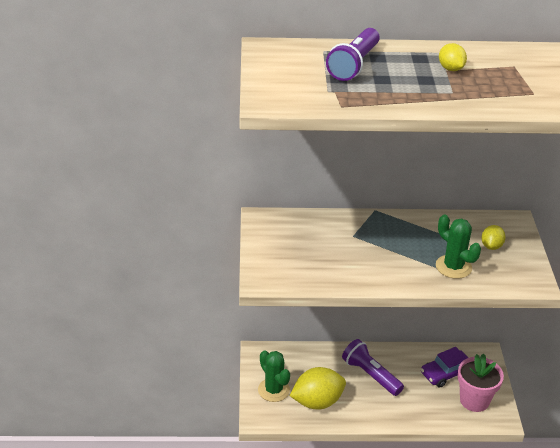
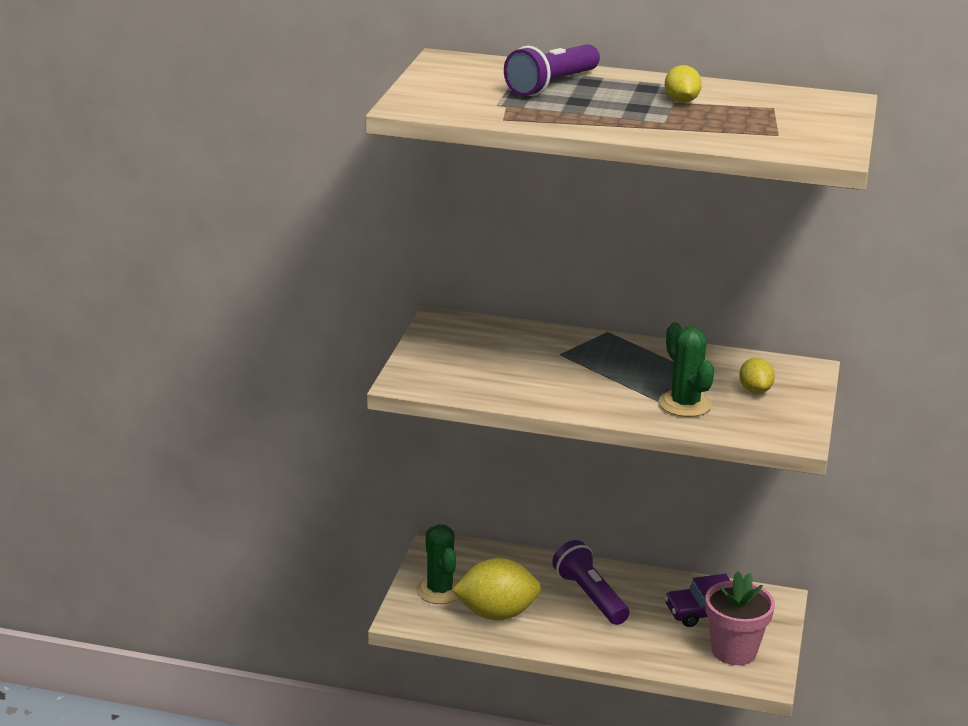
camera: 15 degrees right, 10 degrees down
(491, 246) = (755, 390): yellow lemon -> yellow lemon turned 45 degrees counterclockwise

